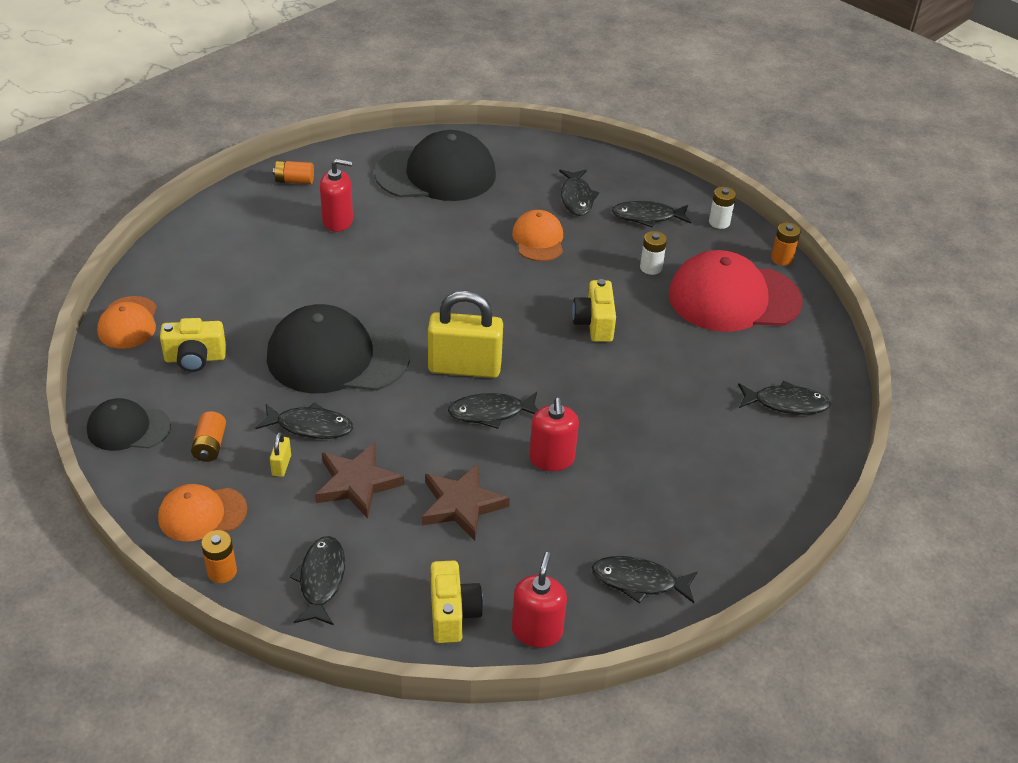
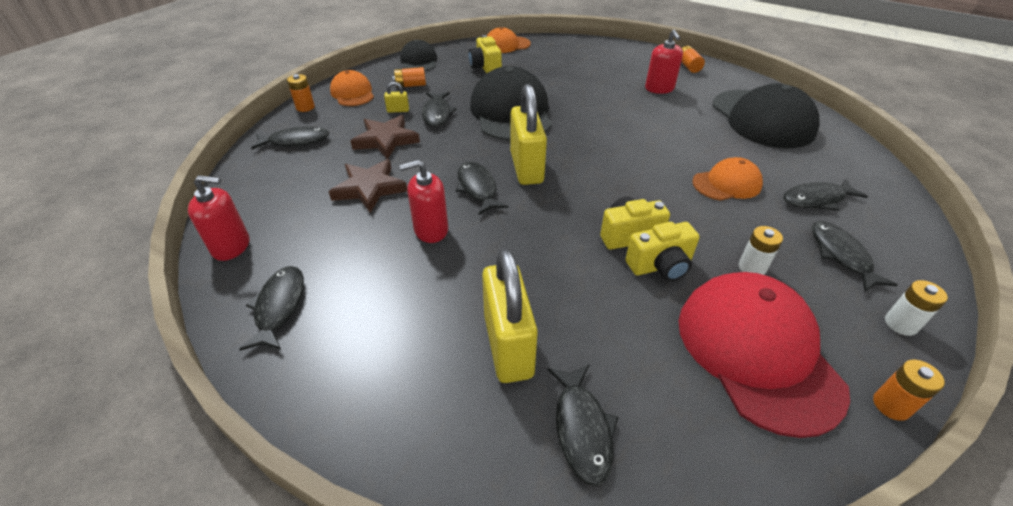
camera: 80 degrees right, 0 degrees up
(452, 614) = (257, 200): yellow camera -> yellow camera (660, 266)
(709, 428) = (508, 345): none -> yellow padlock

